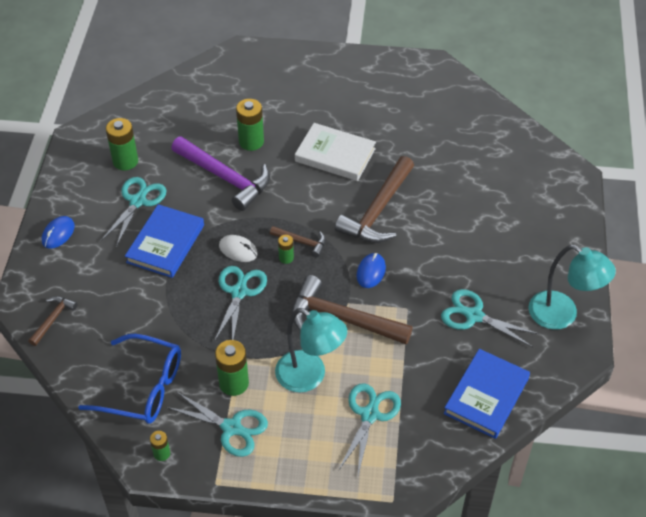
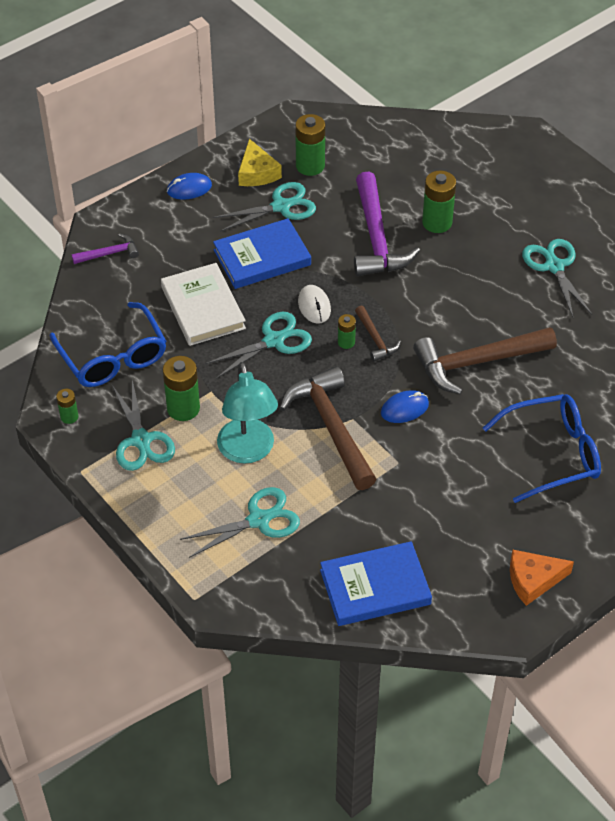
camera: 45 degrees right, 0 degrees up
(53, 319) = (109, 253): brown hammer -> purple hammer
(94, 190) = (257, 173): none -> yellow cheese
(335, 155) = (499, 286): white book -> white book (203, 308)
(474, 316) = (449, 516): turquoise scissors -> turquoise scissors (554, 267)
(483, 232) = (552, 454): none -> blue glasses
(562, 315) = (533, 580): turquoise lamp -> orange cheese

